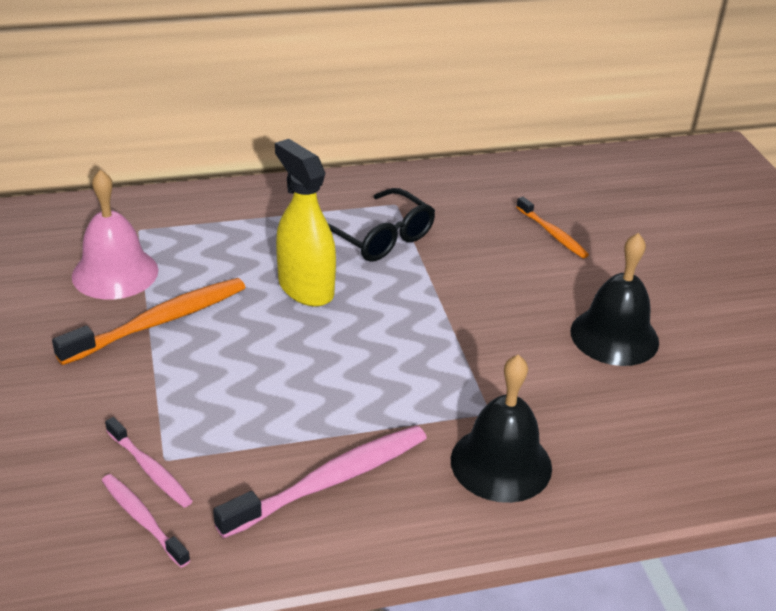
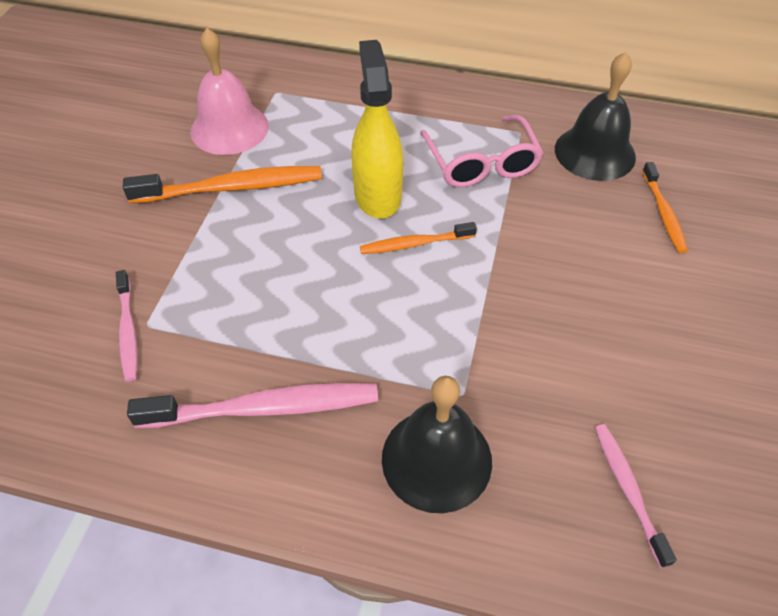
camera: 30 degrees right, 15 degrees up
(142, 519) = (89, 378): pink toothbrush -> pink toothbrush (628, 490)
(367, 316) = (414, 244): none -> orange toothbrush
(380, 237) = (481, 163): black glasses -> pink glasses
(614, 336) = (656, 357): black bell -> black bell (595, 152)

